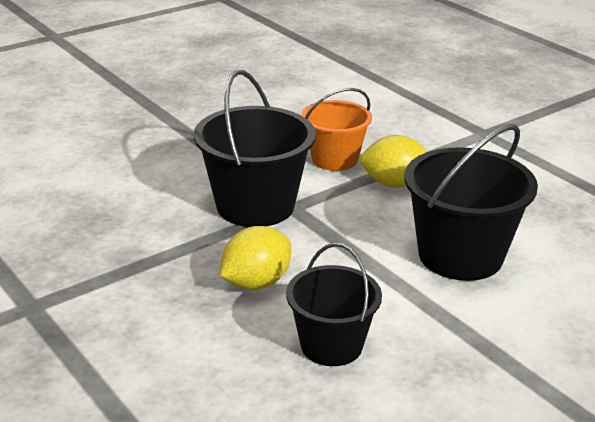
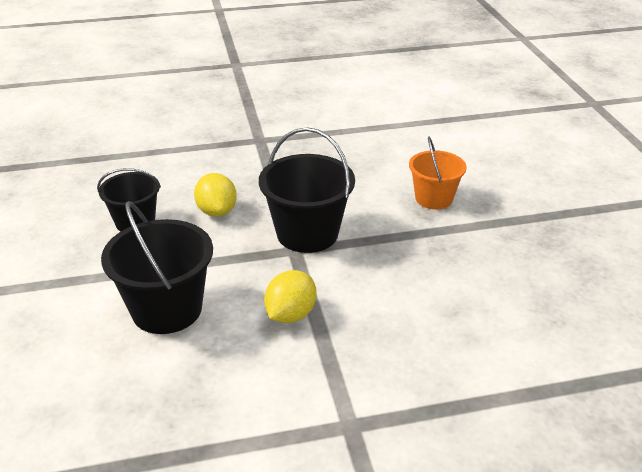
camera: 115 degrees right, 5 degrees up
(334, 159) = (355, 294): orange bucket -> orange bucket (434, 198)

